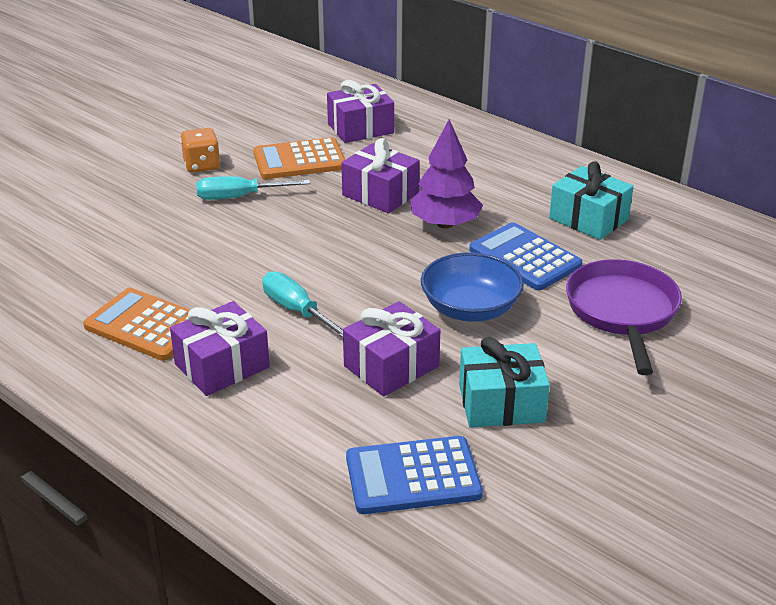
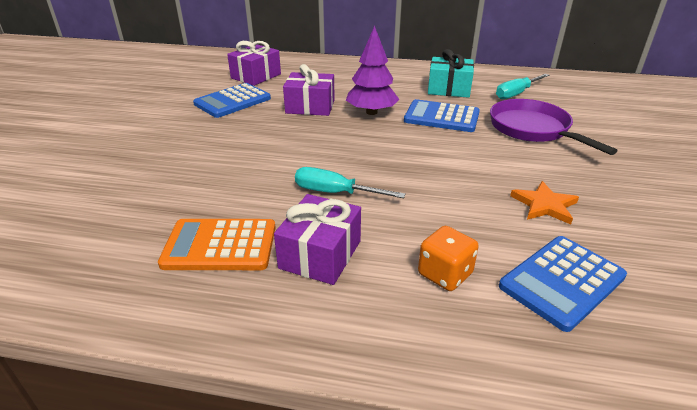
camera: 30 degrees left, 0 degrees up
(202, 165) = (159, 120): orange dice -> orange dice (445, 274)
(239, 197) = (210, 132): turquoise screwdriver -> turquoise screwdriver (516, 94)
(299, 160) = (232, 101): orange calculator -> blue calculator
(391, 366) = (446, 207): purple gift -> none
(470, 309) = (448, 154): blue bowl -> none
(501, 403) = (544, 205): turquoise gift -> orange star

